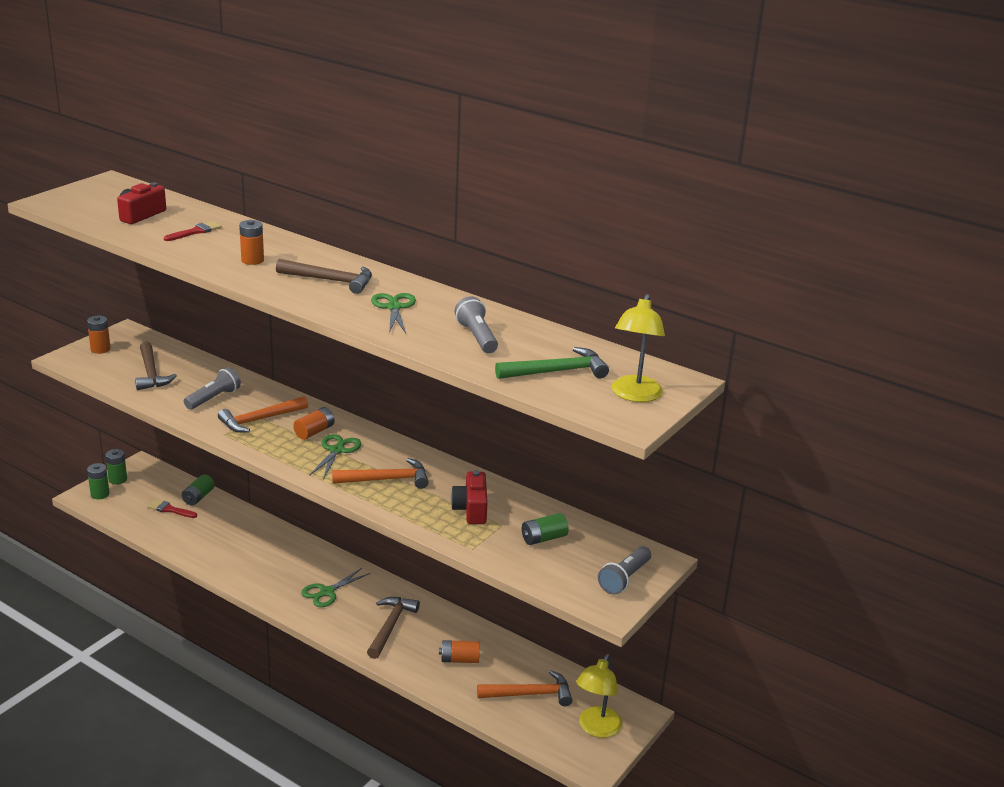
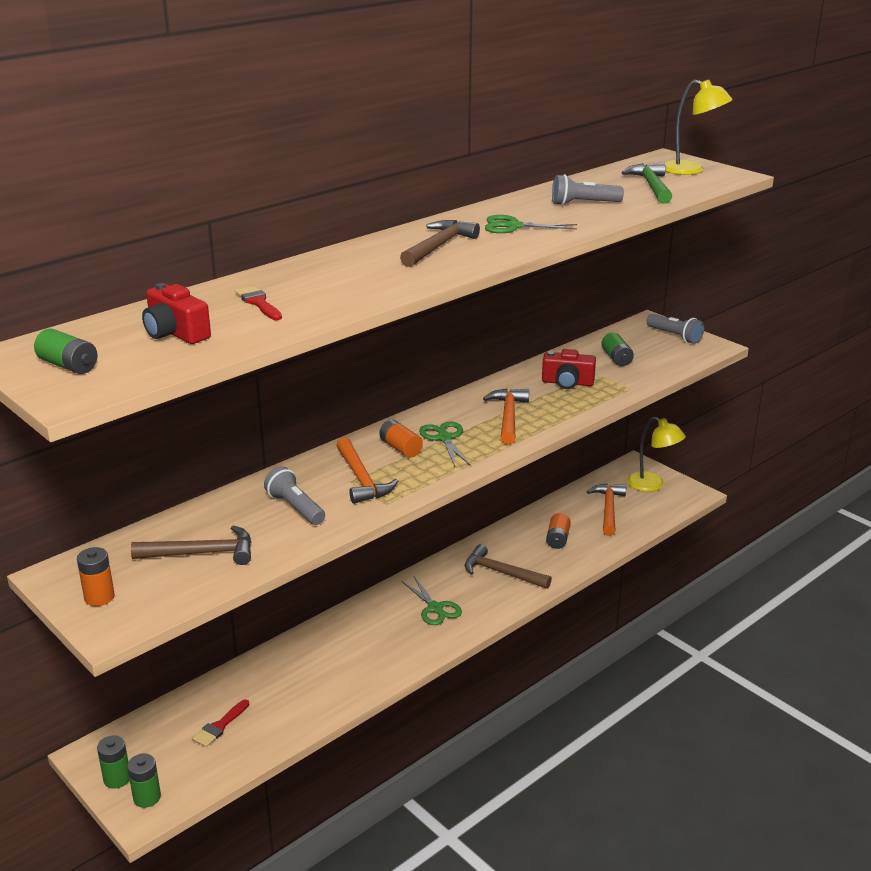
camera: 75 degrees left, 0 degrees up
(198, 497) = (203, 699): green battery -> green battery (68, 366)
(252, 260) = (367, 277): orange battery -> none
(337, 450) = (444, 438): green scissors -> green scissors turned 45 degrees clockwise

